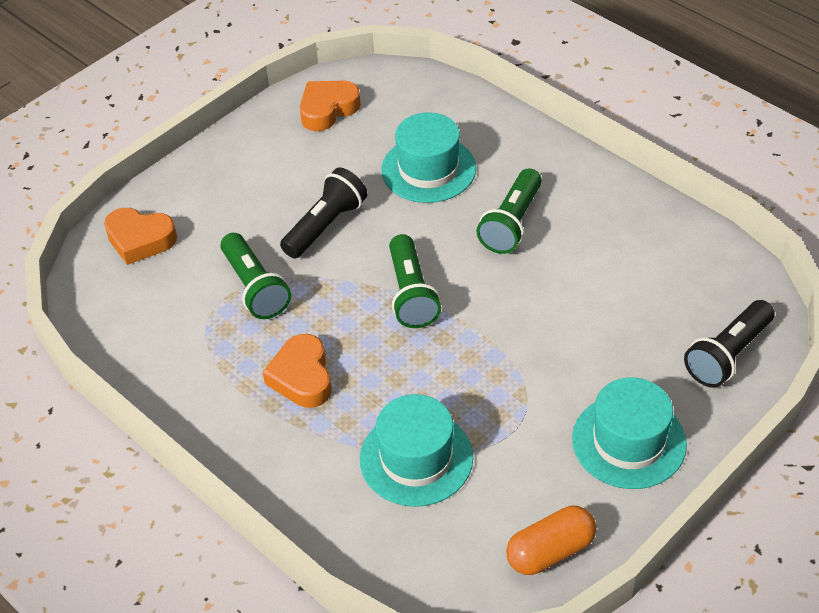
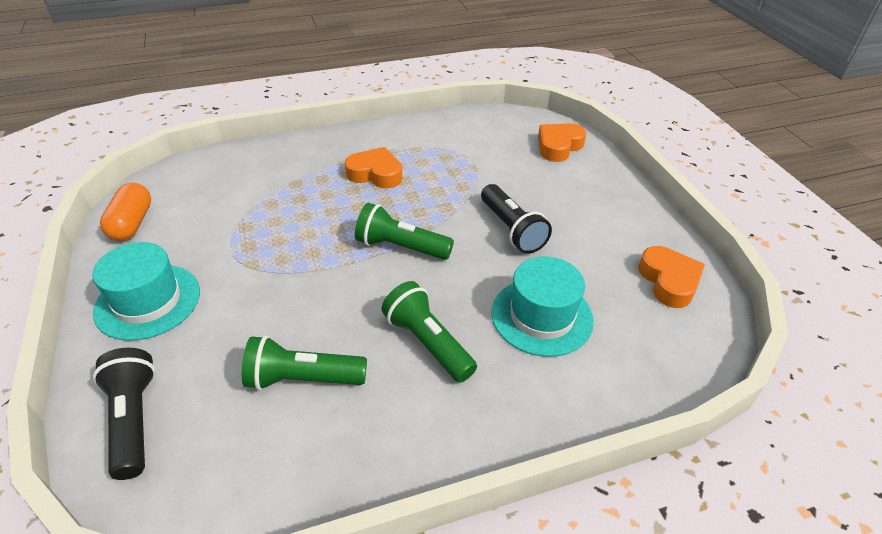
camera: 115 degrees right, 5 degrees down
(255, 287) = (473, 178): green flashlight -> green flashlight (303, 379)
(416, 458) = (262, 196): turquoise hat -> none

